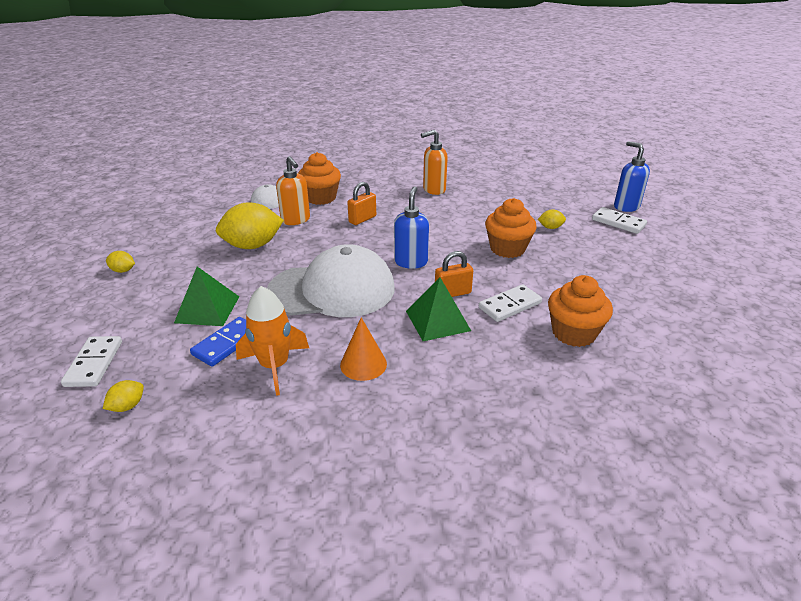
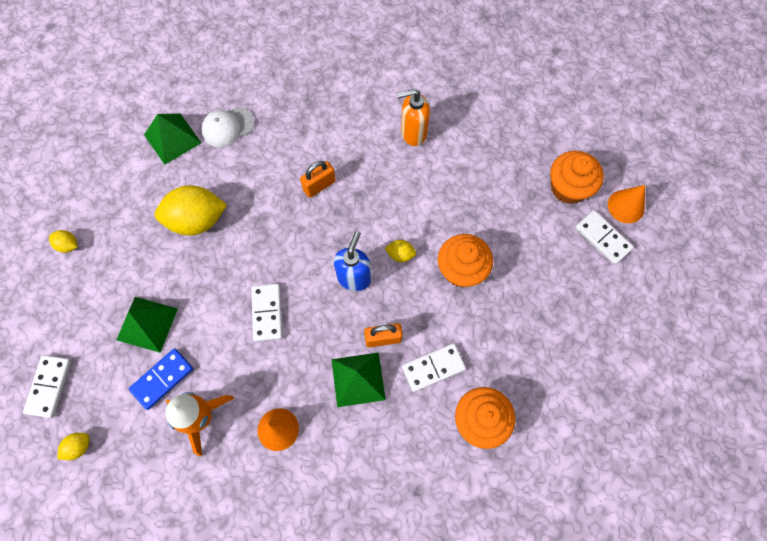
camera: 10 degrees right, 35 degrees up
(225, 208) = (172, 138): none -> green pyramid
(296, 220) = (247, 176): orange soap dispenser -> none
(321, 198) = (280, 132): orange cupcake -> orange cupcake (568, 188)
(332, 290) = (267, 313): white cap -> white domino
(550, 227) = (522, 236): yellow lemon -> yellow lemon (400, 254)
(626, 207) = (626, 206): blue soap dispenser -> orange cone

